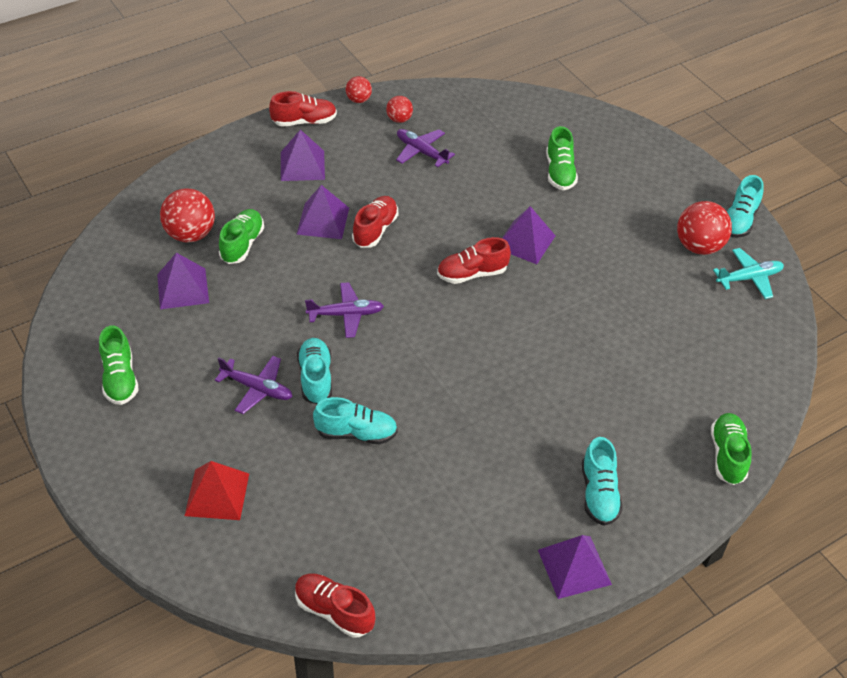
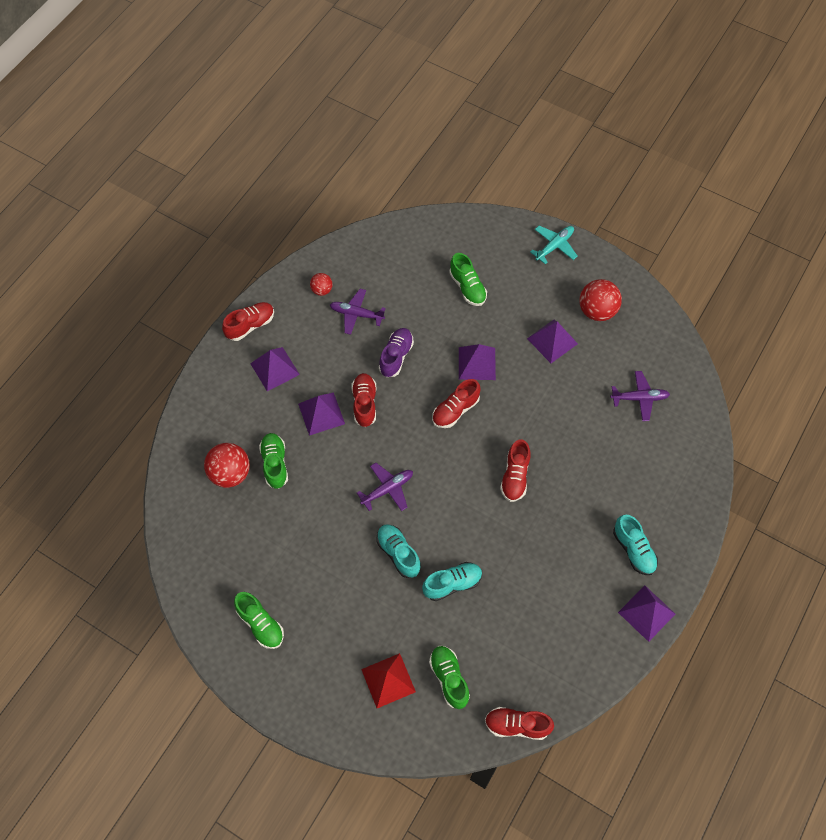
camera: 25 degrees left, 15 degrees up
(183, 288) = (256, 524): purple pyramid -> purple pyramid (552, 341)
(257, 389) = (363, 583): purple plane -> purple plane (639, 398)
(358, 100) = (279, 284): red ball -> none
(438, 202) = (396, 356): none -> purple shoe
(499, 361) = (515, 476): none -> red shoe
(727, 455) = (698, 479): green shoe -> green shoe (449, 678)
(739, 220) = (612, 274): turquoise shoe -> none
(749, 278) = (643, 323): turquoise plane -> turquoise plane (554, 246)

